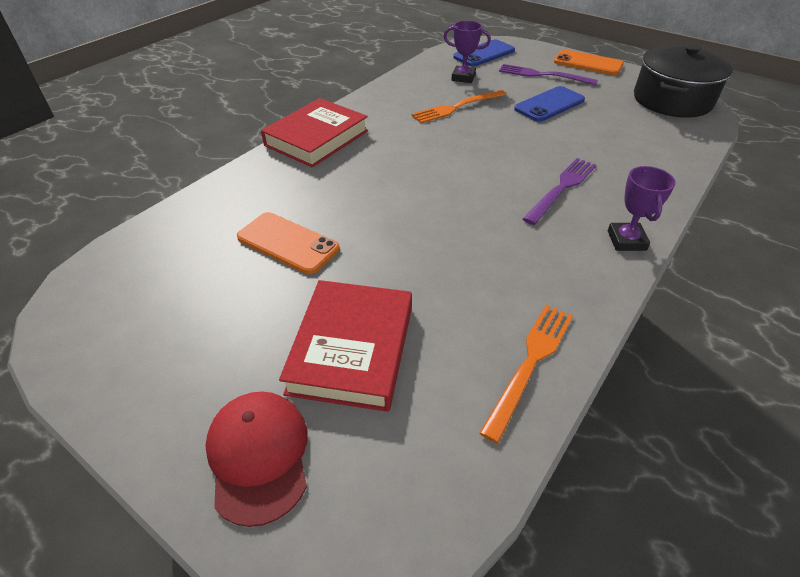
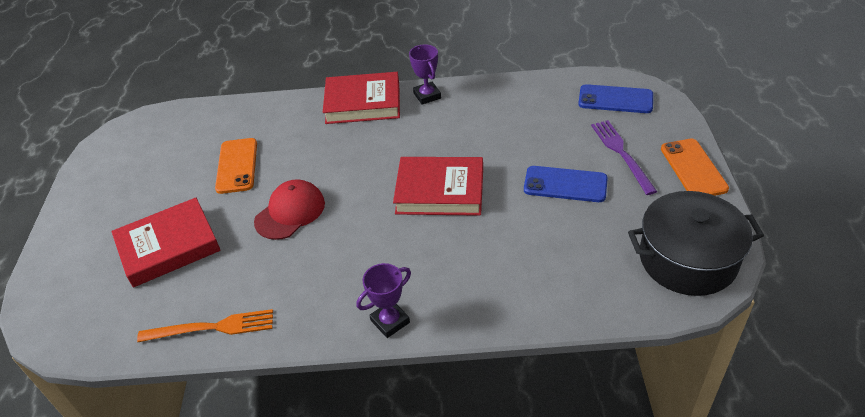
camera: 55 degrees right, 0 degrees up
(259, 456) = (76, 258): red cap -> red cap (290, 212)
(457, 107) = (491, 138): orange fork -> none
(463, 77) = (549, 113): purple trophy -> purple trophy (427, 96)
(490, 152) = (440, 191): none -> red book
(561, 188) = (428, 254): purple fork -> none

